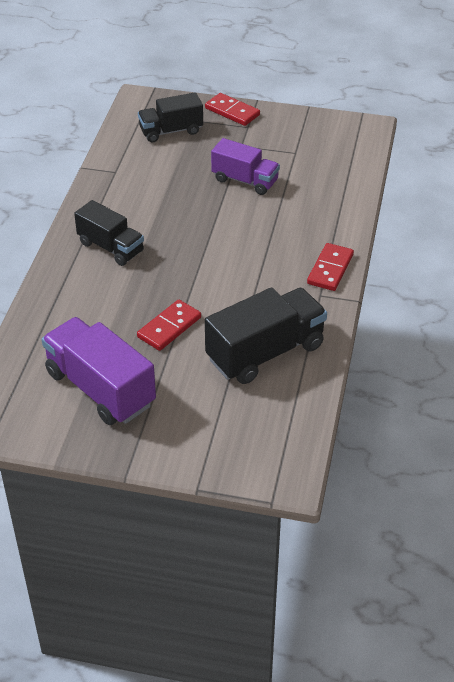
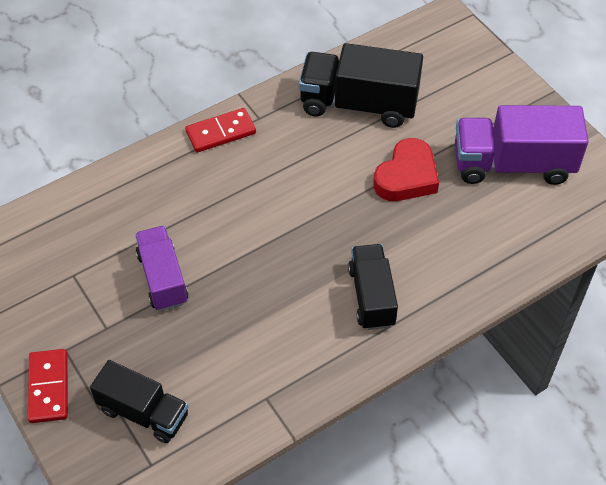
camera: 135 degrees left, 10 degrees up
(100, 389) = (513, 164): purple truck -> purple truck turned 90 degrees clockwise
(169, 327) = (406, 176): red domino -> red heart

